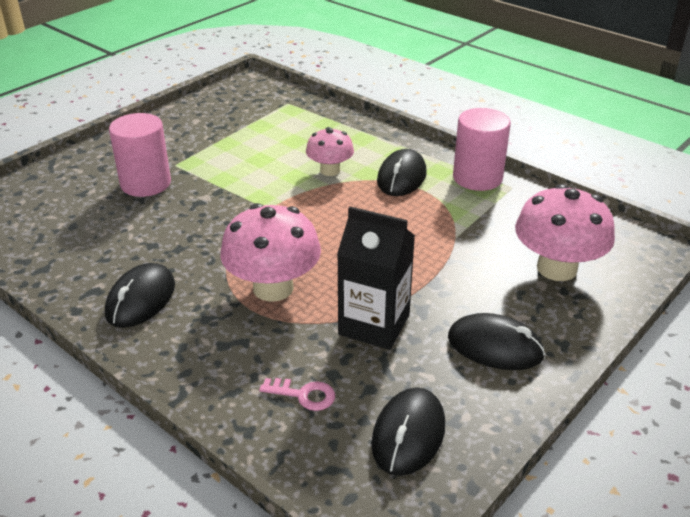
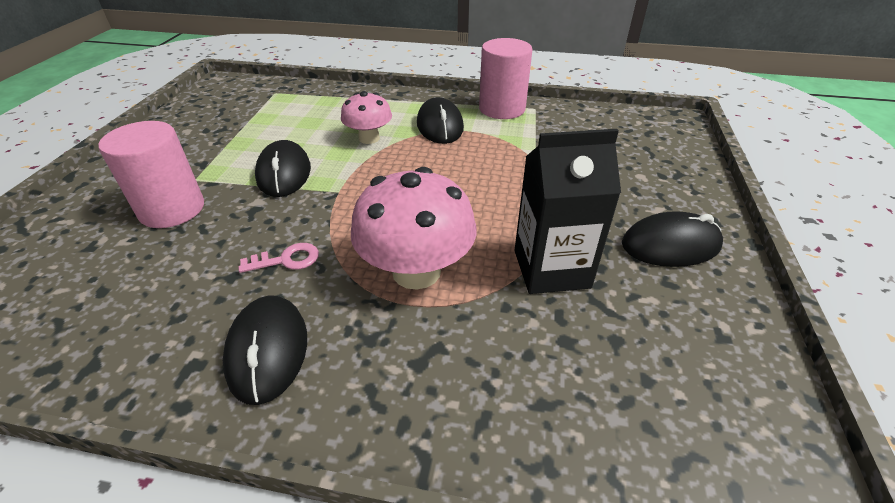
camera: 30 degrees left, 5 degrees up
(304, 395) = (562, 382): pink key -> pink key (286, 260)
(408, 435) = (703, 374): black mouse -> black mouse (284, 173)
(556, 268) = (637, 159): pink mushroom -> none

